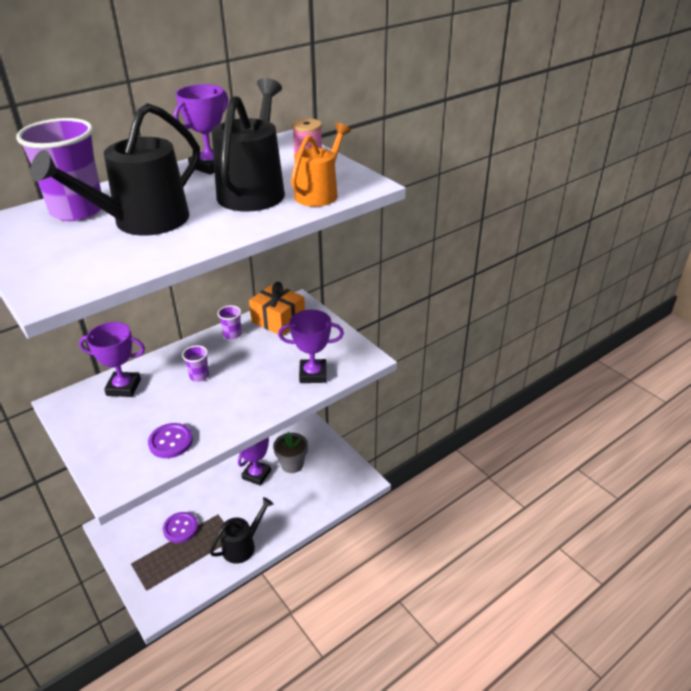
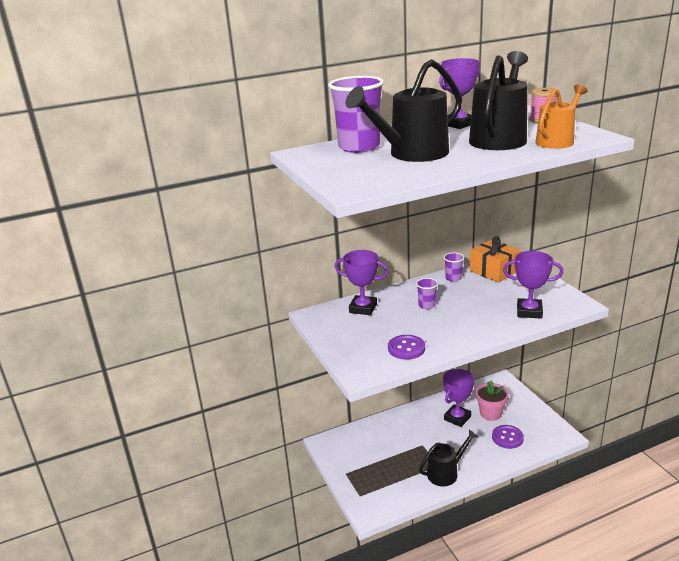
camera: 15 degrees right, 10 degrees down
(180, 528) = (389, 452): purple button -> purple button (507, 437)
(292, 464) = (490, 413): grey flower pot -> pink flower pot

